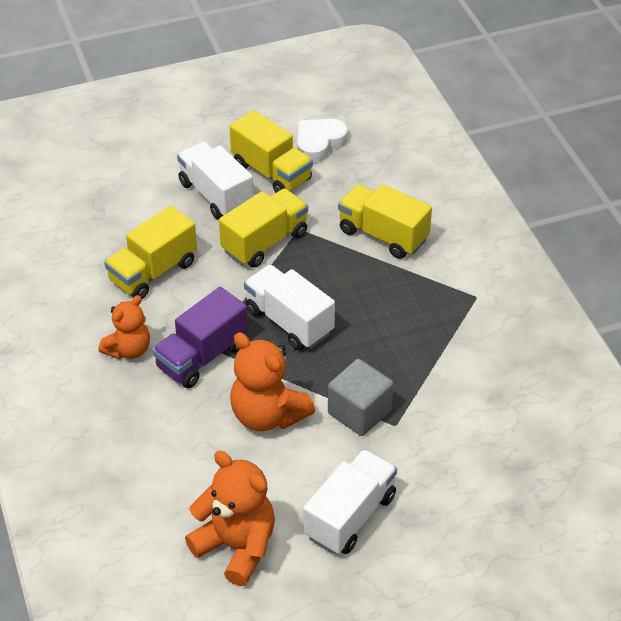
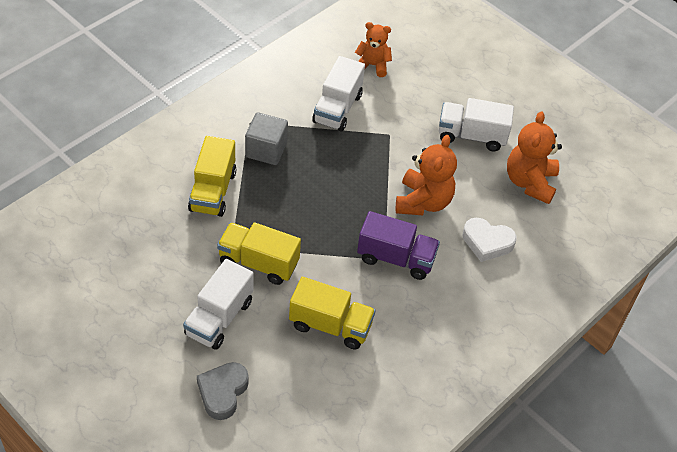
camera: 120 degrees left, 5 degrees up
(128, 350) = (417, 306): orange teddy bear -> orange teddy bear (372, 65)
(133, 175) = (222, 392): none -> grey heart
(271, 172) = (171, 288): yellow truck -> none
(289, 322) = (333, 219): white truck -> white truck (337, 108)
(319, 144) = (118, 267): white heart -> white heart (487, 242)
(359, 412) = (390, 155): grey cube -> grey cube (266, 150)

